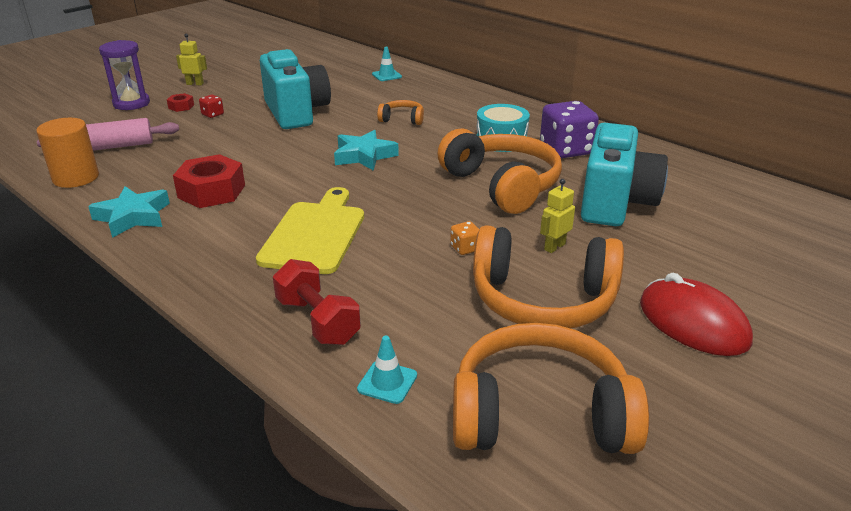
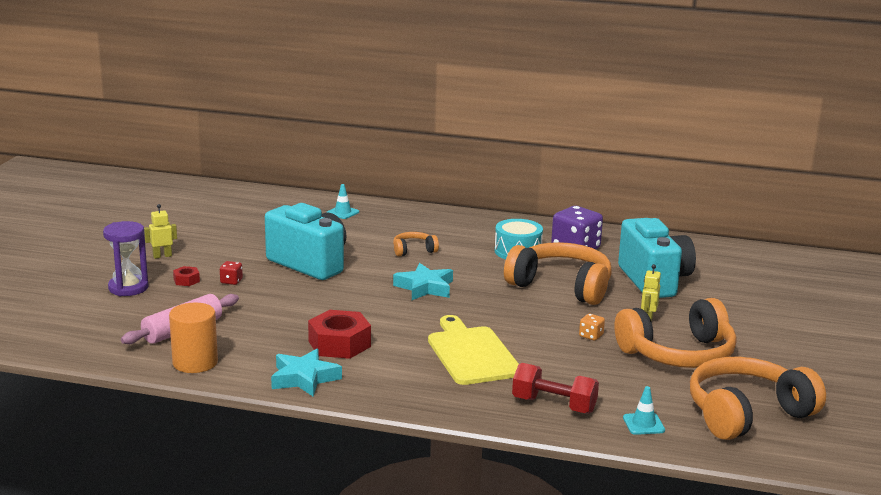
camera: 30 degrees left, 10 degrees down
(693, 323) = (776, 343): red mouse -> none

